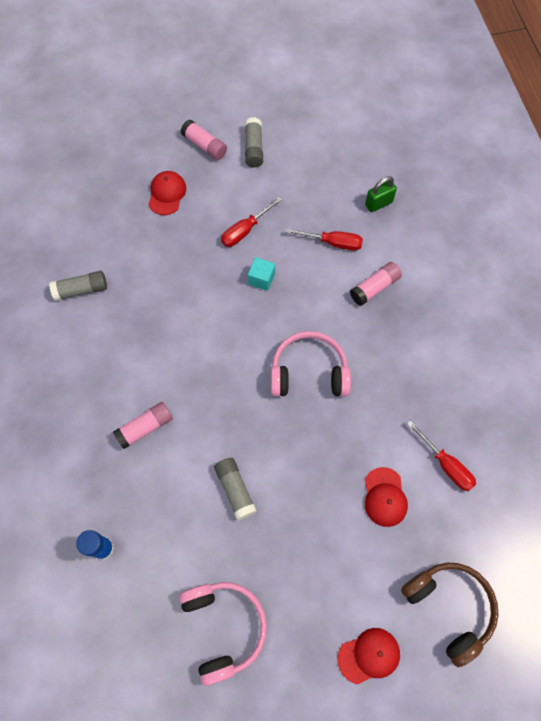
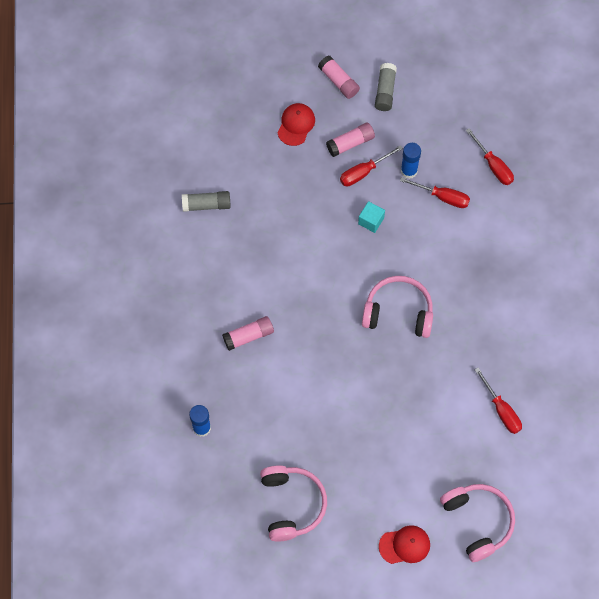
camera: 10 degrees right, 0 degrees up
(235, 490) = (318, 400): grey glue stick -> none
(292, 222) = (409, 171): none -> blue glue stick
(374, 288) = (472, 246): pink glue stick -> pink glue stick (350, 143)
(378, 203) = (493, 166): green padlock -> red screwdriver
(385, 497) = (443, 427): red cap -> none
(449, 607) = (477, 521): brown headphones -> pink headphones

